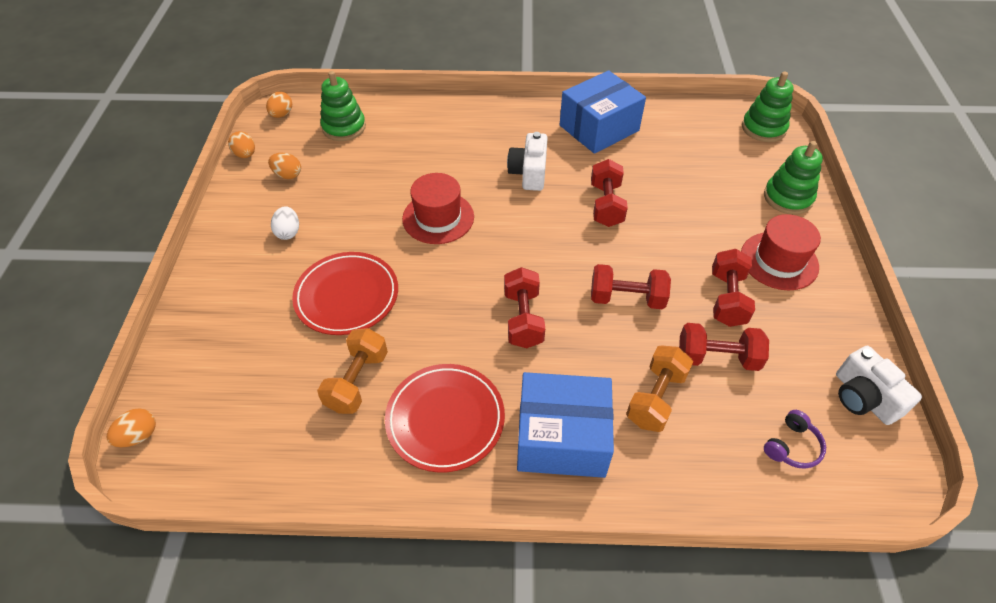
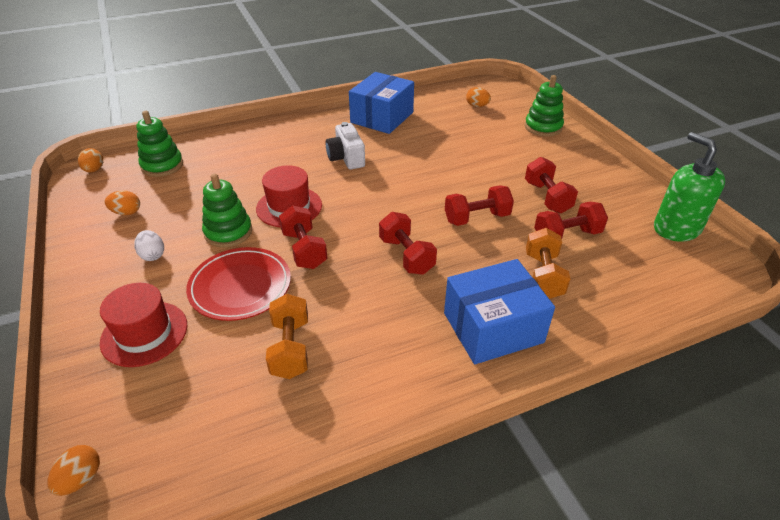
camera: 25 degrees left, 10 degrees down
(245, 155) = (73, 208): orange egg -> orange egg (477, 106)
(445, 419) = (389, 349): red plate -> none
(606, 205) = (420, 163): red dumbbell -> red dumbbell (304, 250)
(763, 128) = (498, 92): green stacking toy -> green stacking toy (228, 232)
(779, 261) = (564, 165): red hat -> red hat (144, 333)
(792, 446) = (655, 273): purple headphones -> none
(863, 397) = (676, 228): white camera -> green soap dispenser

